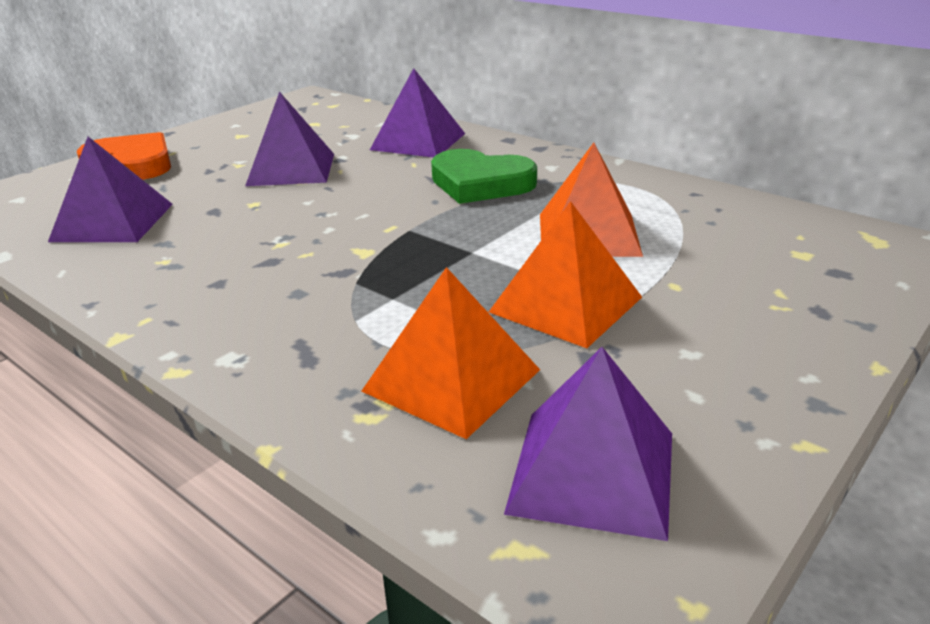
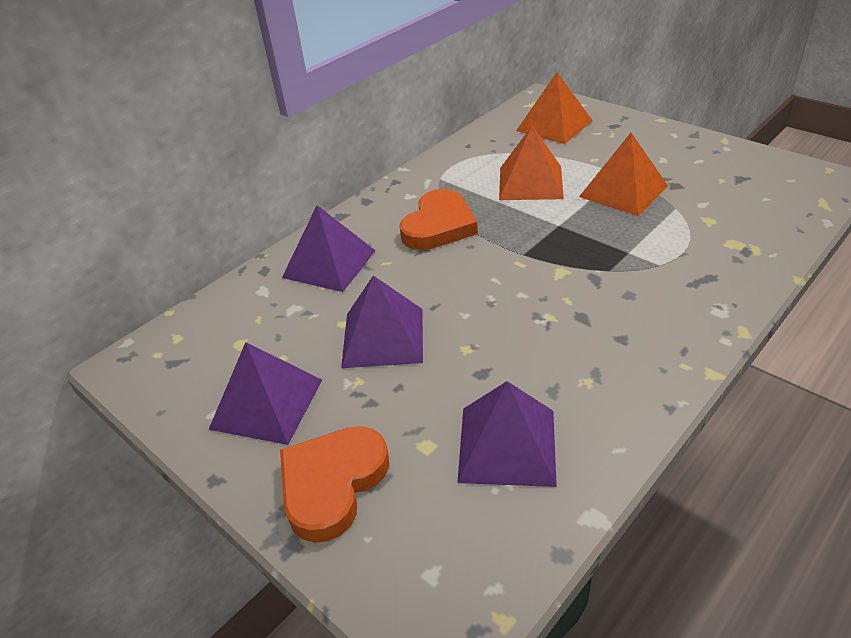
camera: 85 degrees left, 10 degrees up
(451, 380) = (713, 225): orange pyramid -> orange pyramid (554, 125)
(480, 183) = (439, 226): green heart -> orange heart
(593, 471) = (767, 186): purple pyramid -> purple pyramid (266, 403)

